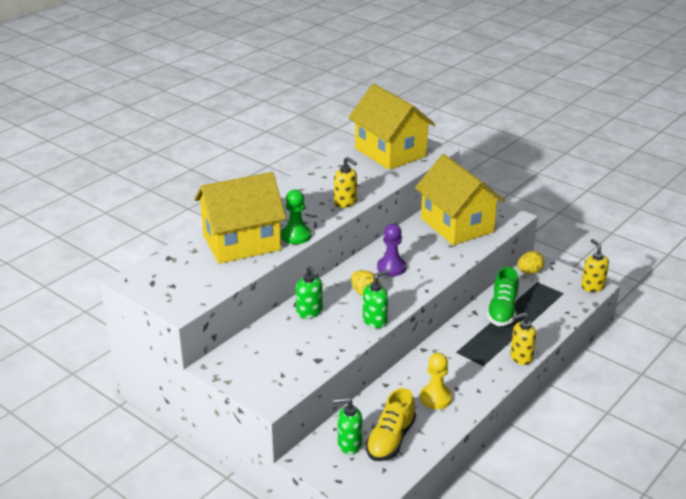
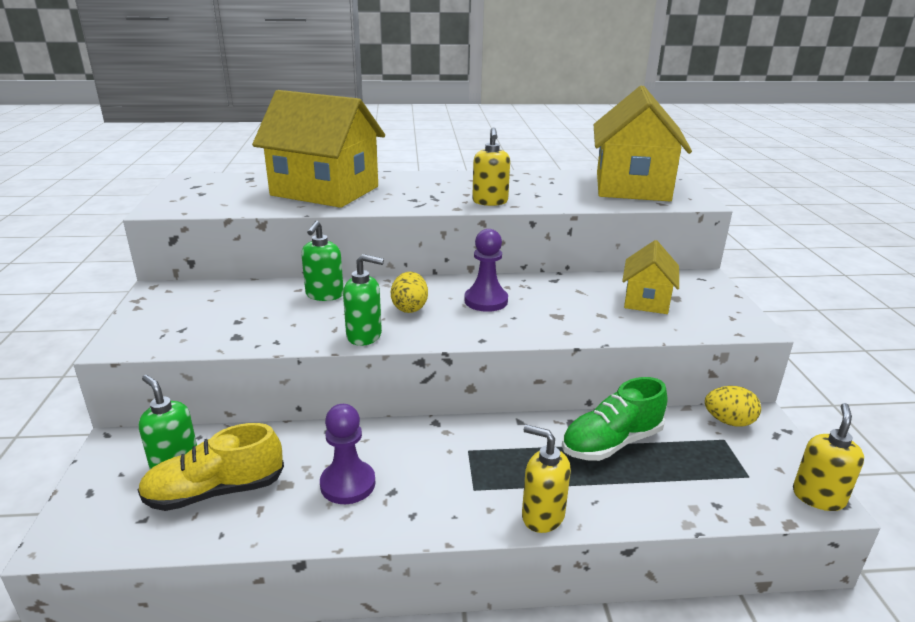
camera: 45 degrees right, 5 degrees down
(296, 236) = (381, 204): green pawn -> none
(435, 398) = (348, 484): yellow pawn -> purple pawn
(457, 225) = (646, 300): yellow house -> yellow house, size x0.52

